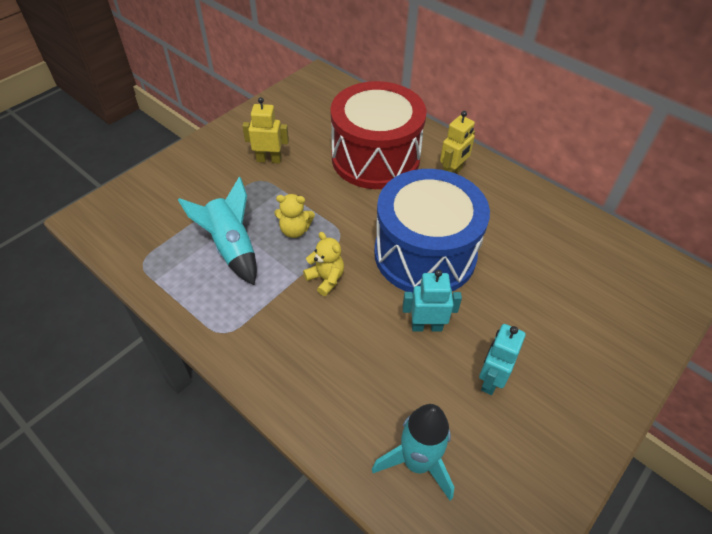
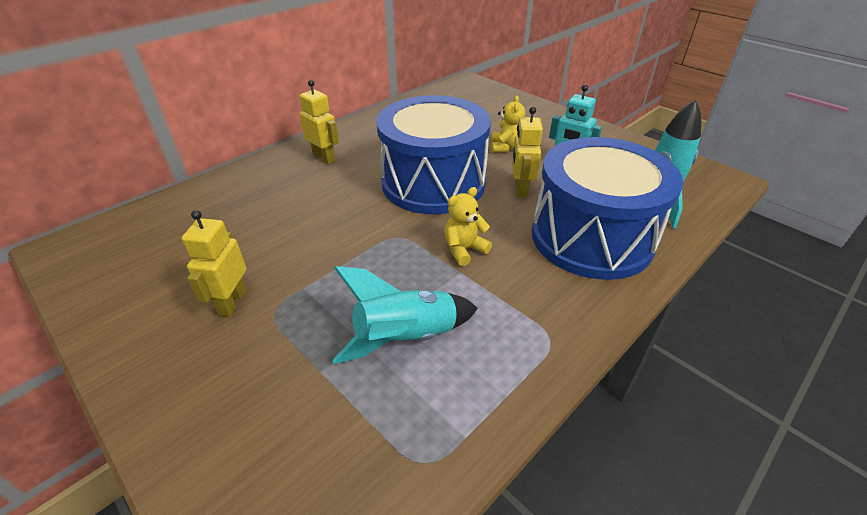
camera: 85 degrees left, 10 degrees down
(295, 230) = (384, 274): yellow teddy bear -> yellow teddy bear (506, 147)
(349, 382) = (591, 237): none -> blue drum
(375, 158) = (277, 205): red drum -> none
(426, 326) = (520, 189): turquoise robot -> yellow robot

